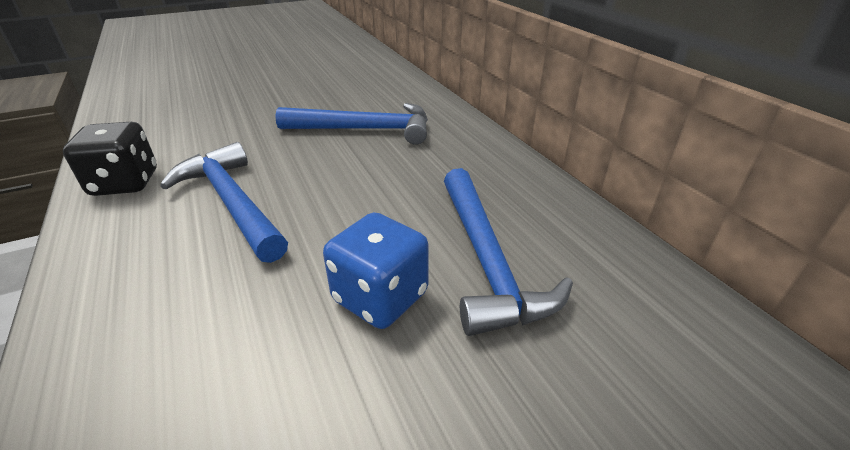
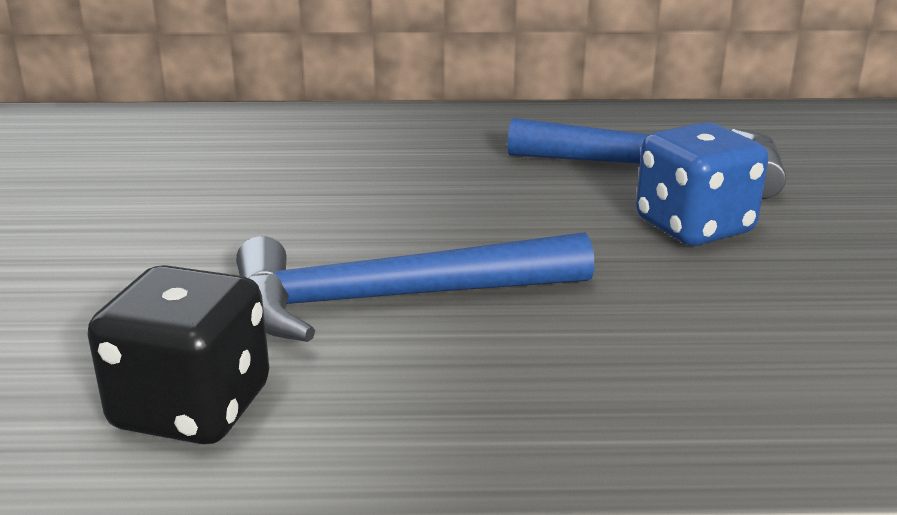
camera: 65 degrees left, 10 degrees down
(365, 130) = (263, 174): blue hammer -> none

